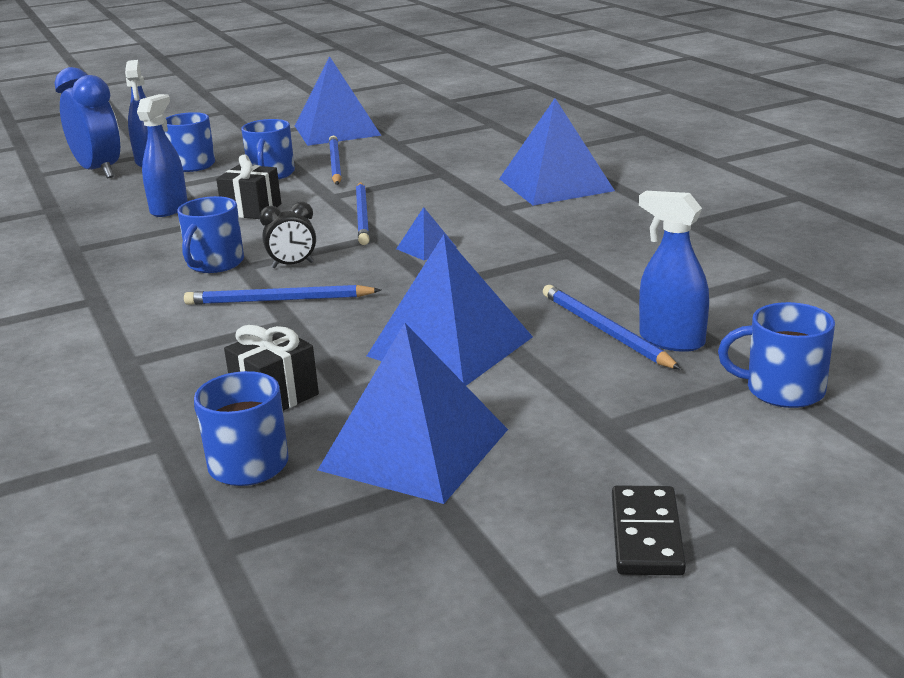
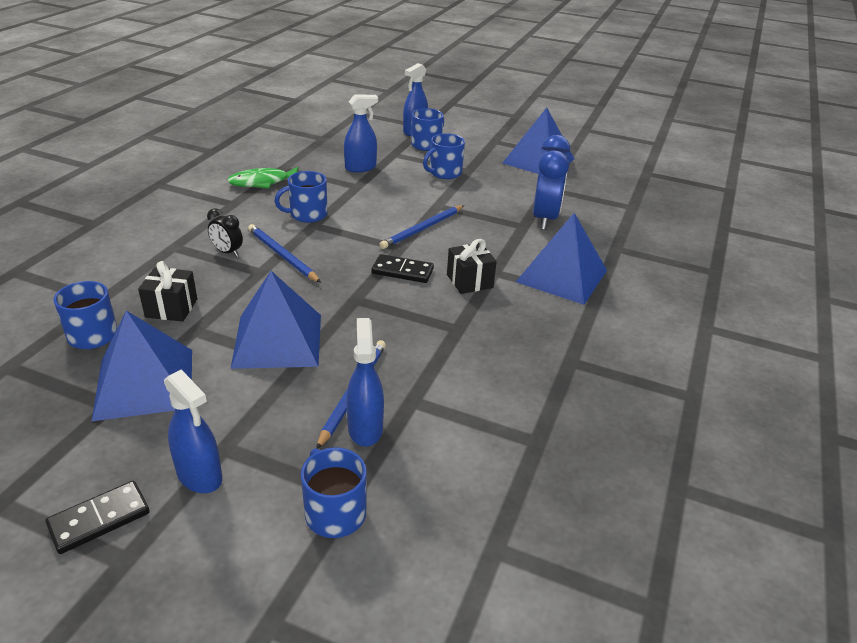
camera: 45 degrees right, 10 degrees up
(82, 269) = (263, 182): none -> green fish
(99, 171) = (383, 125): blue clock -> blue clock (544, 219)
(252, 210) = (388, 191): black gift -> black gift (469, 281)
(292, 265) = (331, 238): black clock -> black clock (227, 252)
(335, 164) = (486, 184): blue pencil -> none
(426, 248) = (402, 271): blue pyramid -> black domino
(641, 452) = (199, 476): none -> blue spray bottle

